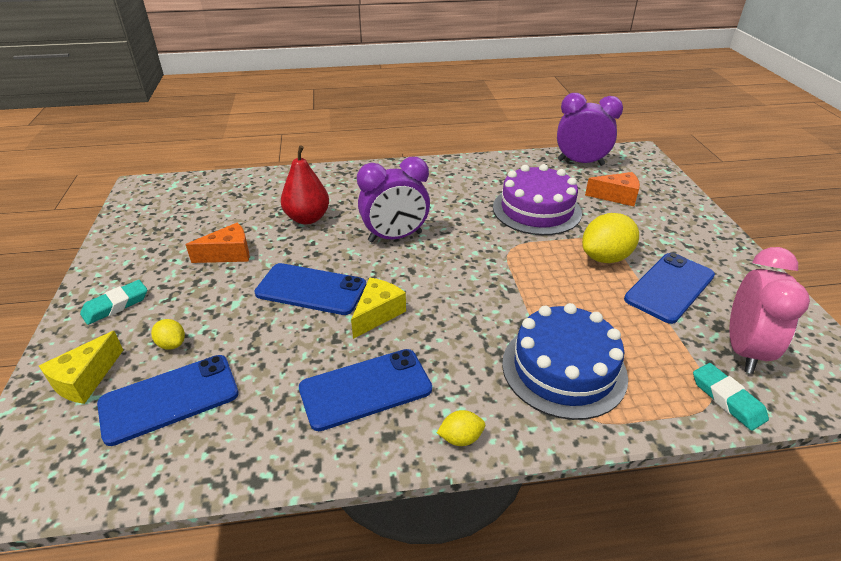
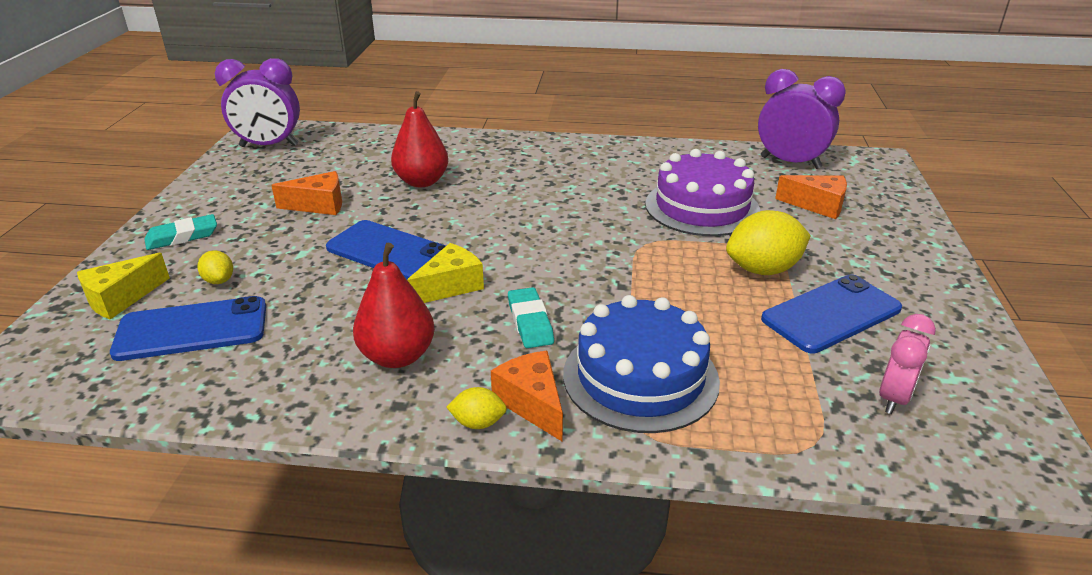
camera: 15 degrees right, 5 degrees down
(365, 389) = (397, 356): blue phone -> red pear
(395, 237) = (511, 213): purple clock -> purple clock (269, 146)
(494, 410) = (532, 403): none -> orange cheese
(727, 399) = (837, 446): turquoise eraser -> turquoise eraser (530, 322)
(744, 350) = (894, 398): pink clock -> pink clock, size x0.62

